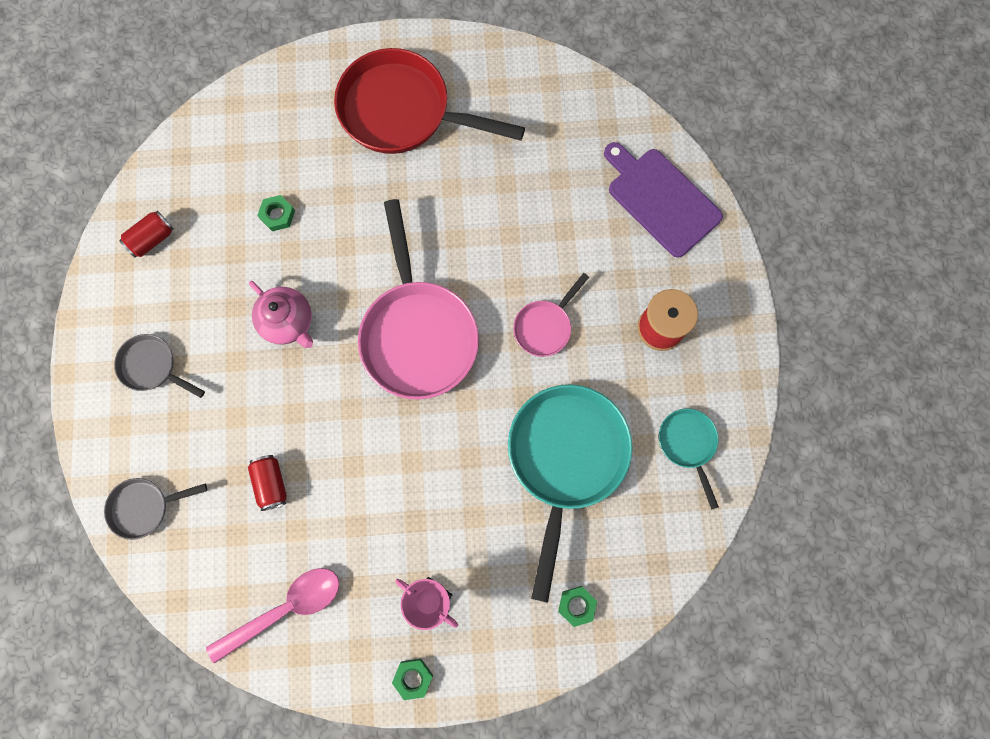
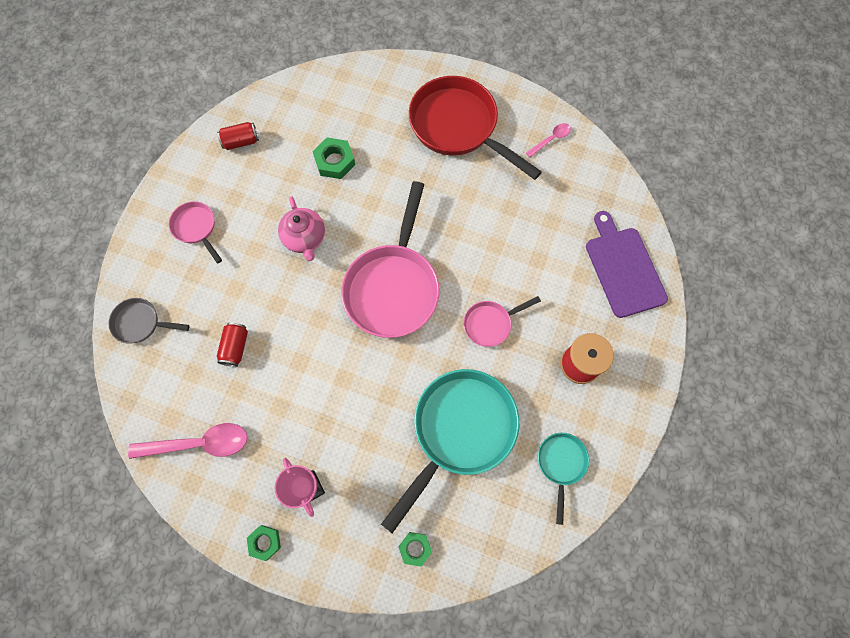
camera: 25 degrees right, 5 degrees down
(152, 367) = (196, 228): grey pan -> pink pan
(277, 215) = (334, 161): green nut -> green nut, size x1.51
(515, 82) = (551, 139): none -> pink spoon

